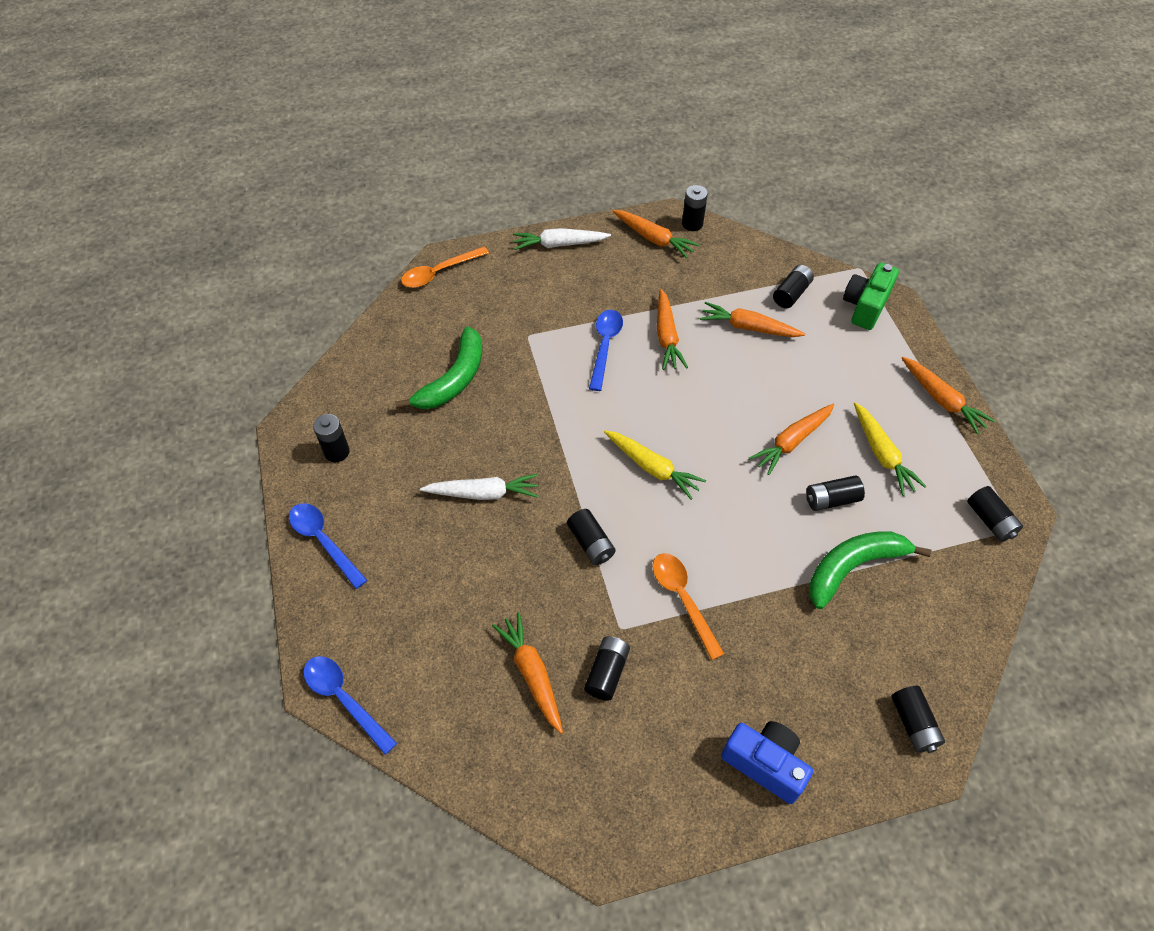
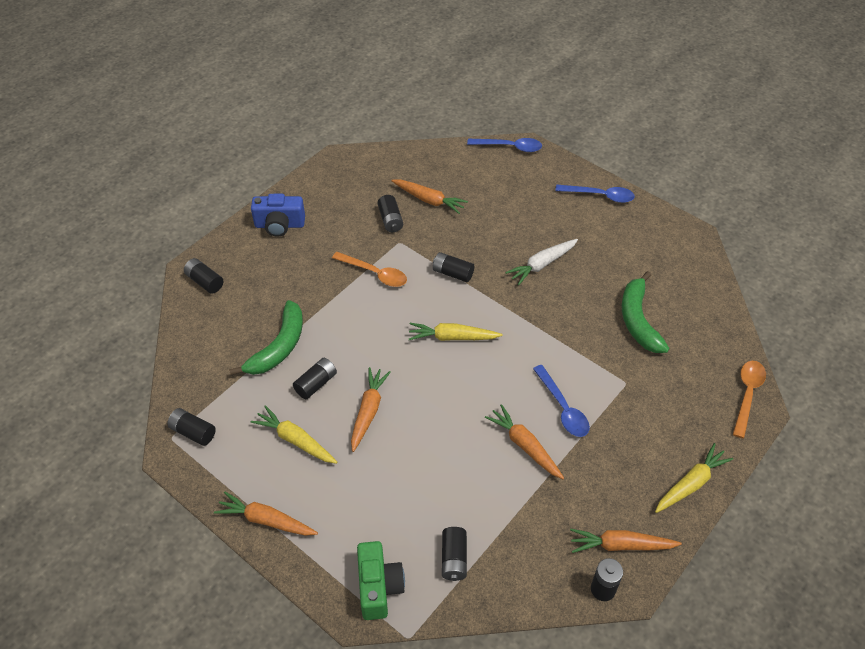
camera: 145 degrees right, 5 degrees down
(337, 452) = (651, 239): black battery -> none
(559, 244) = (691, 484): white carrot -> yellow carrot
(748, 327) = (466, 496): orange carrot -> none

